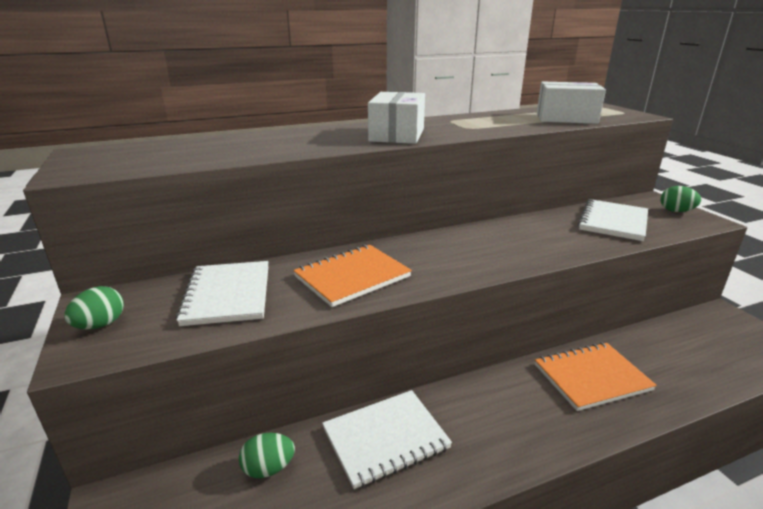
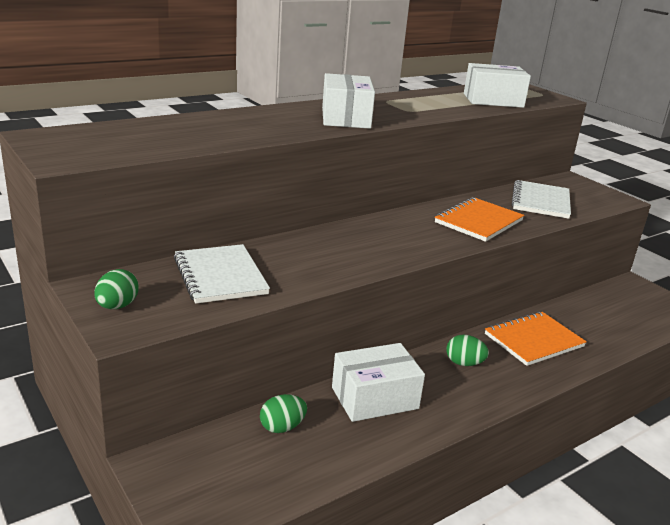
camera: 15 degrees left, 0 degrees up
(352, 277) = (327, 256): orange notebook -> orange notebook (479, 222)
(385, 438) = (374, 398): white notebook -> white box
(676, 211) = (592, 190): green egg -> green egg (464, 363)

